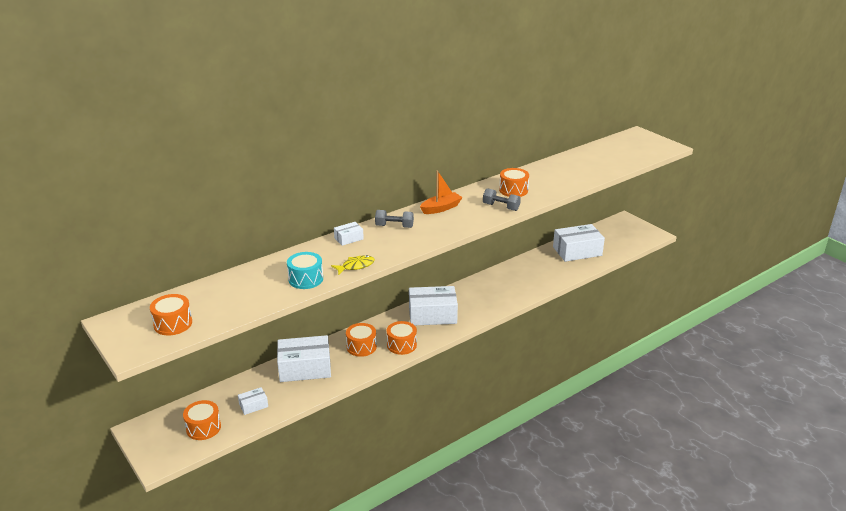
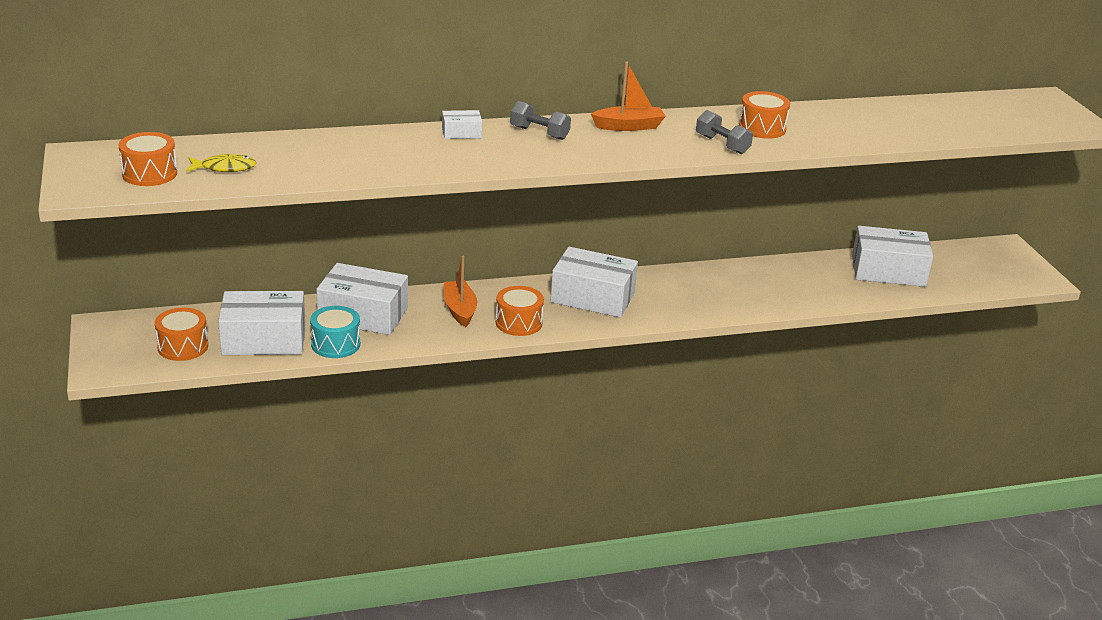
camera: 20 degrees right, 0 degrees up
(253, 405) = (264, 339): white box -> white box, size x2.14
(306, 279) = (360, 166): turquoise drum -> turquoise drum (335, 344)
(356, 266) = (442, 167): yellow fish -> yellow fish (225, 168)
(361, 347) = (460, 310): orange drum -> orange boat

